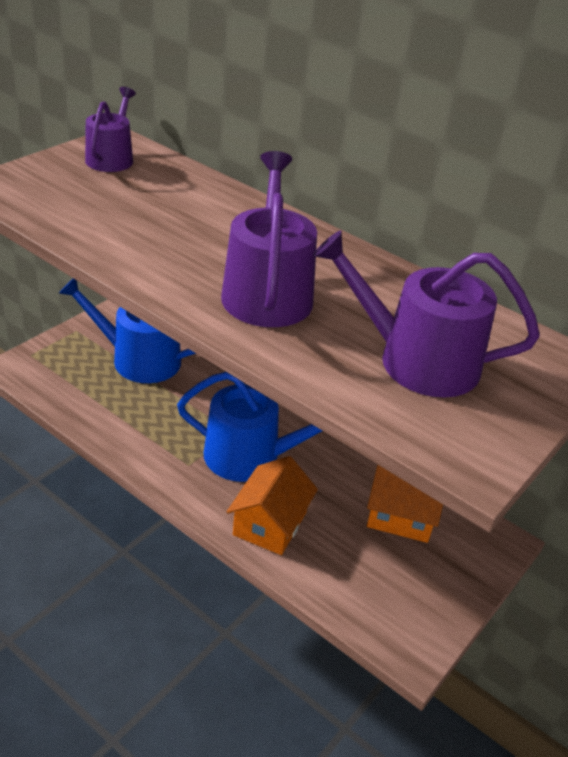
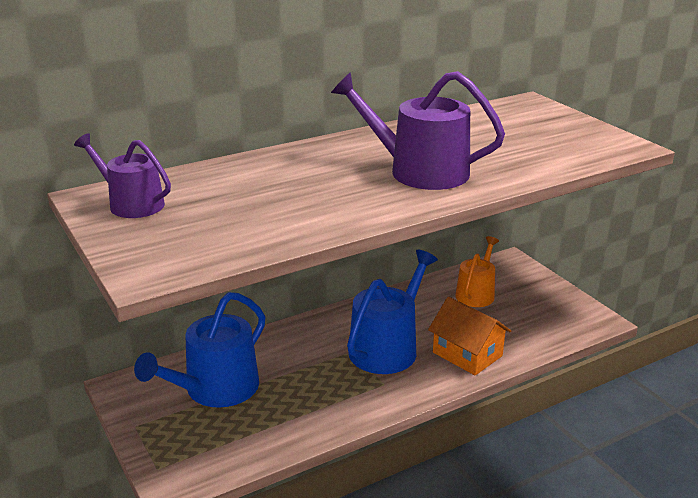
camera: 65 degrees left, 10 degrees down
(400, 516) = (476, 293): orange house -> orange watering can
(416, 360) = (521, 140): purple watering can -> none

